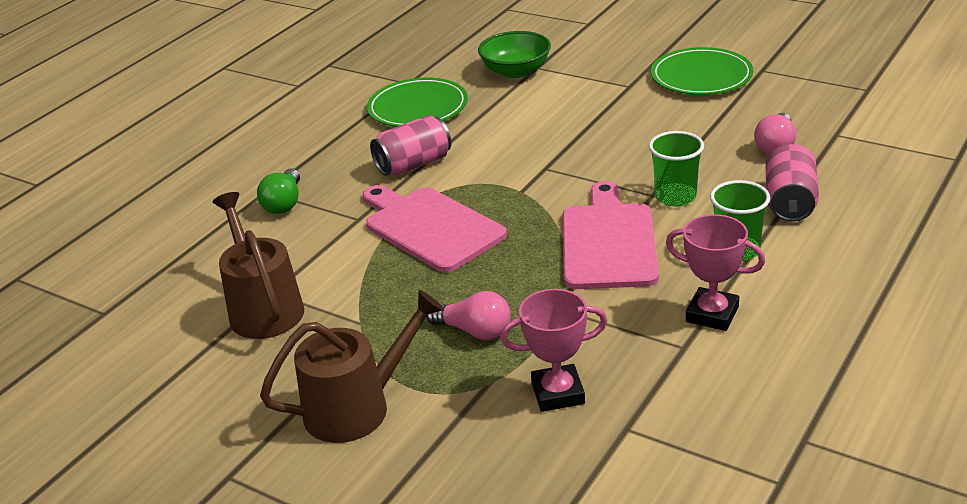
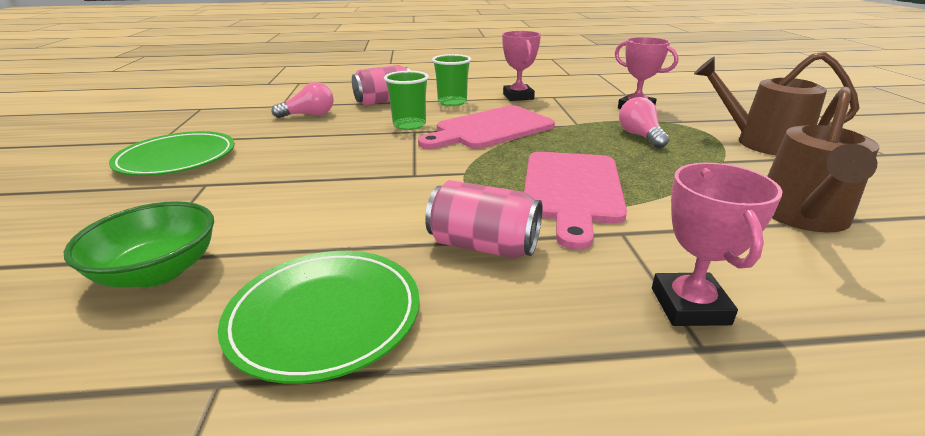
camera: 130 degrees left, 5 degrees down
(284, 203) = (689, 306): green light bulb -> pink trophy

